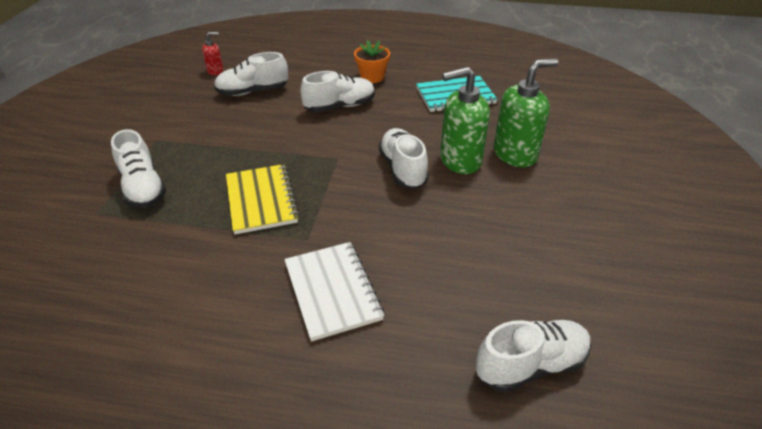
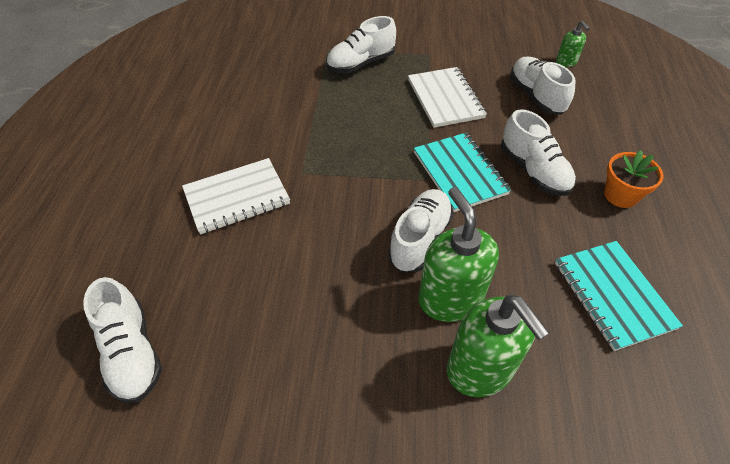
camera: 85 degrees right, 10 degrees up
(215, 71) = (566, 62): red soap dispenser -> green soap dispenser
(233, 138) = (445, 99): none -> white notebook
(261, 200) = (352, 134): yellow notebook -> none
(333, 141) = (459, 173): none -> turquoise notebook
(403, 169) = (420, 239): white shoe -> white shoe turned 45 degrees counterclockwise

